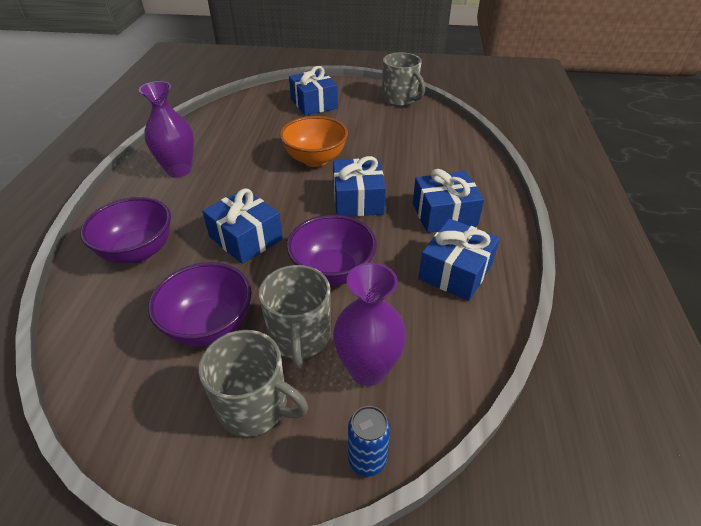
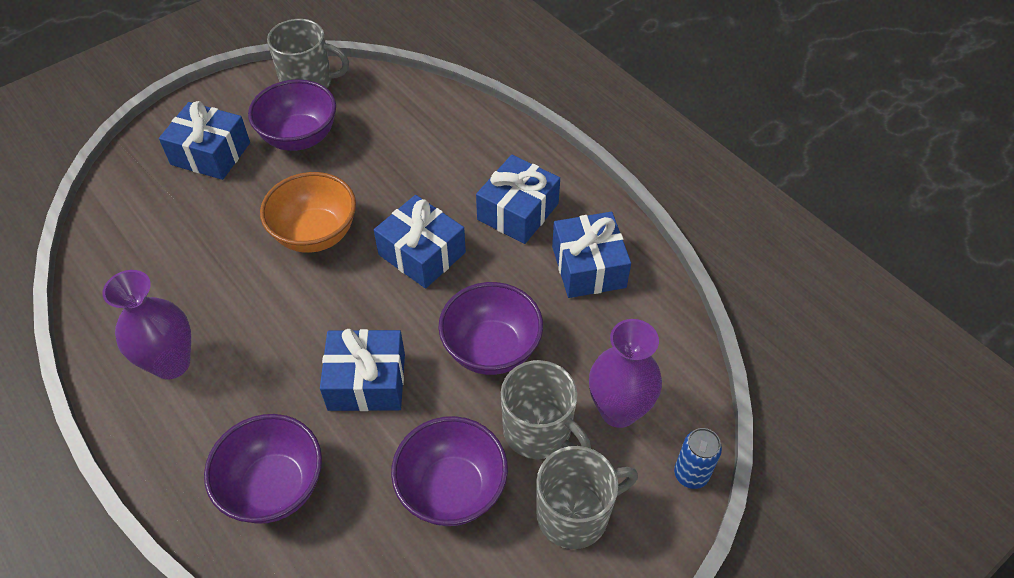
camera: 45 degrees left, 10 degrees up
(364, 118) = (299, 137): none -> purple bowl

